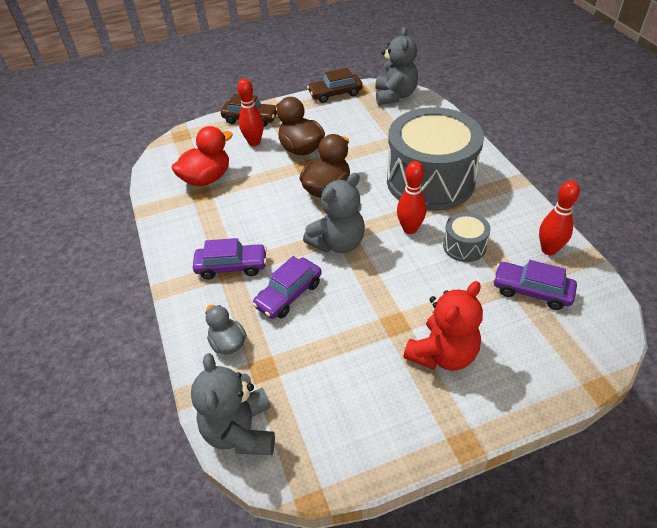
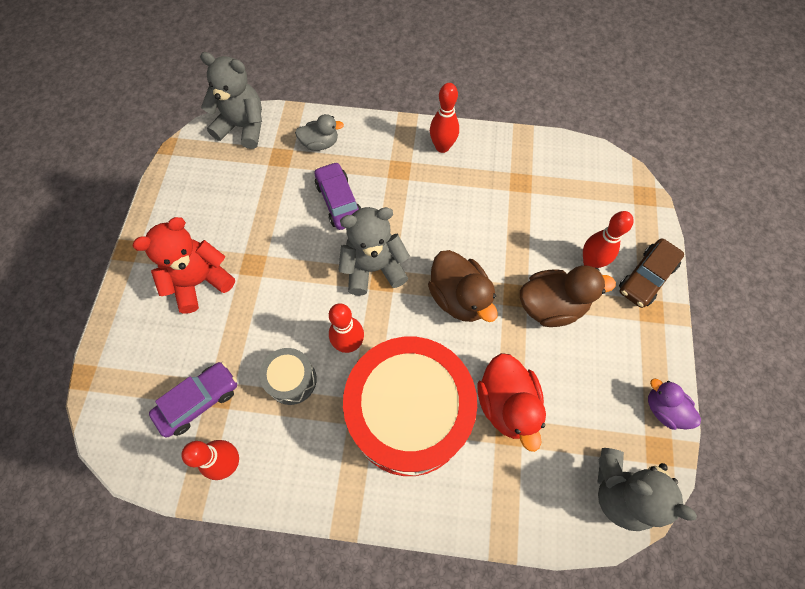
camera: 115 degrees right, 20 degrees up
(187, 251) = (442, 147): none -> red bowling pin
(207, 178) = (544, 194): red duck -> red duck (507, 404)
(231, 266) = (400, 173): purple car -> none
(335, 94) = (664, 409): brown car -> purple duck
(338, 243) = (373, 268): grey teddy bear -> grey teddy bear turned 90 degrees clockwise
(430, 181) = (409, 414): grey drum -> red drum
(442, 354) = (200, 281): red teddy bear -> red teddy bear turned 75 degrees clockwise

